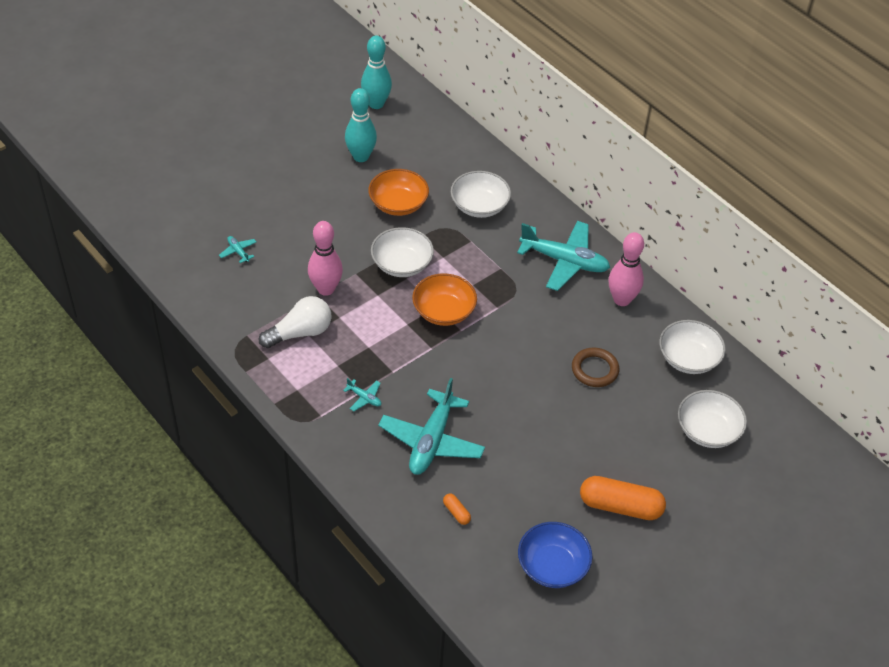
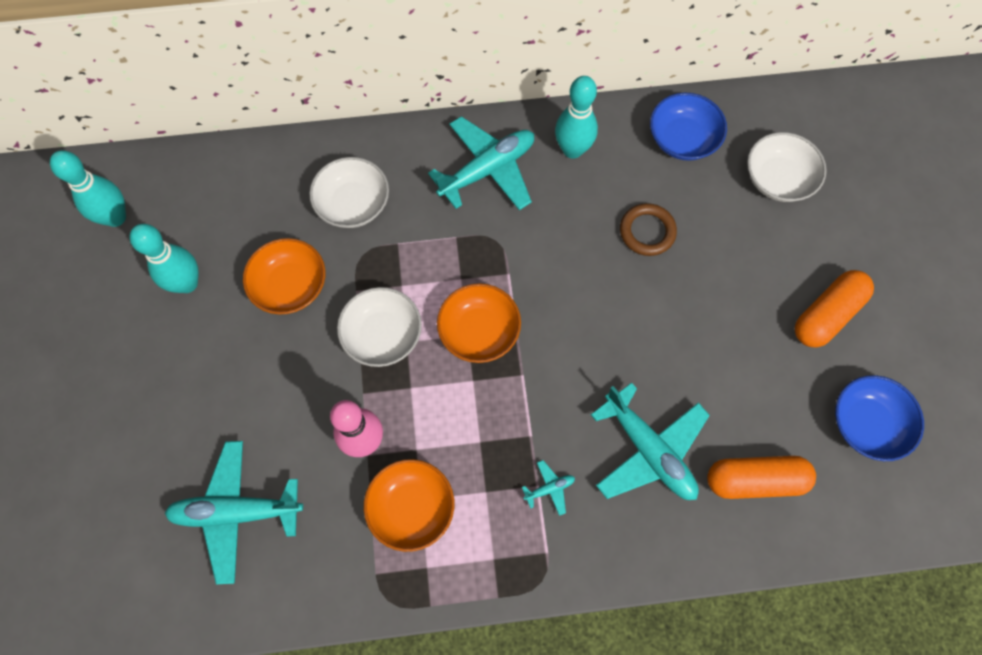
camera: 55 degrees left, 20 degrees up
(238, 251) = (237, 512): turquoise plane -> turquoise plane, size x2.42
(300, 333) = (411, 508): white light bulb -> orange bowl
(456, 512) = (755, 480): orange capsule -> orange capsule, size x2.28
(621, 299) = (572, 149): pink bowling pin -> turquoise bowling pin
(688, 358) = (682, 139): white bowl -> blue bowl

